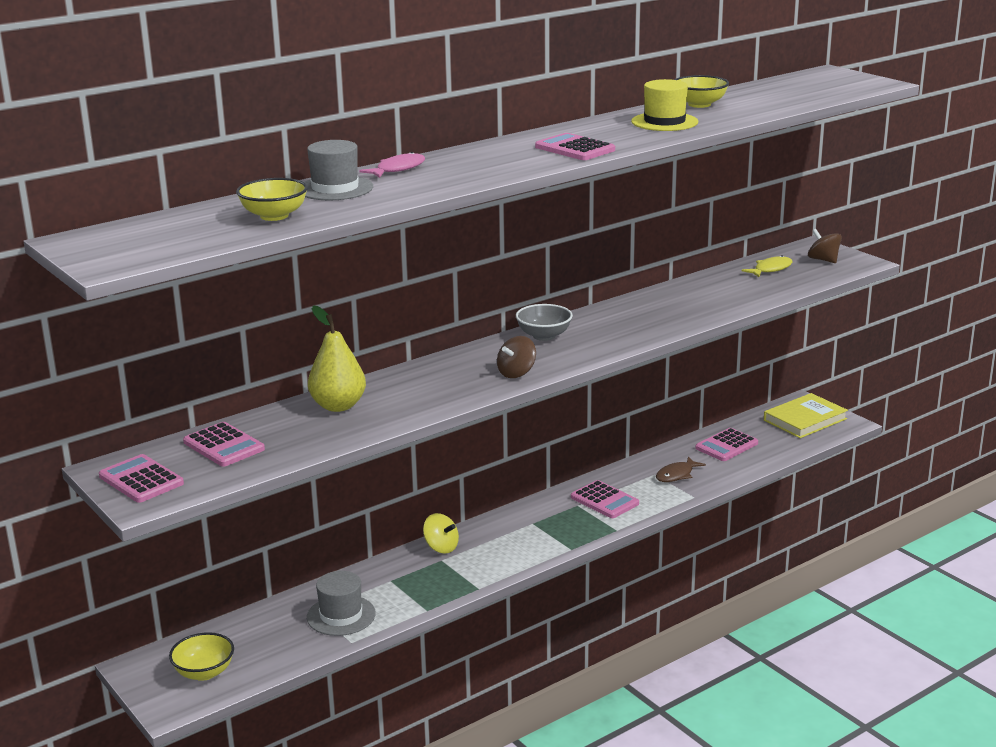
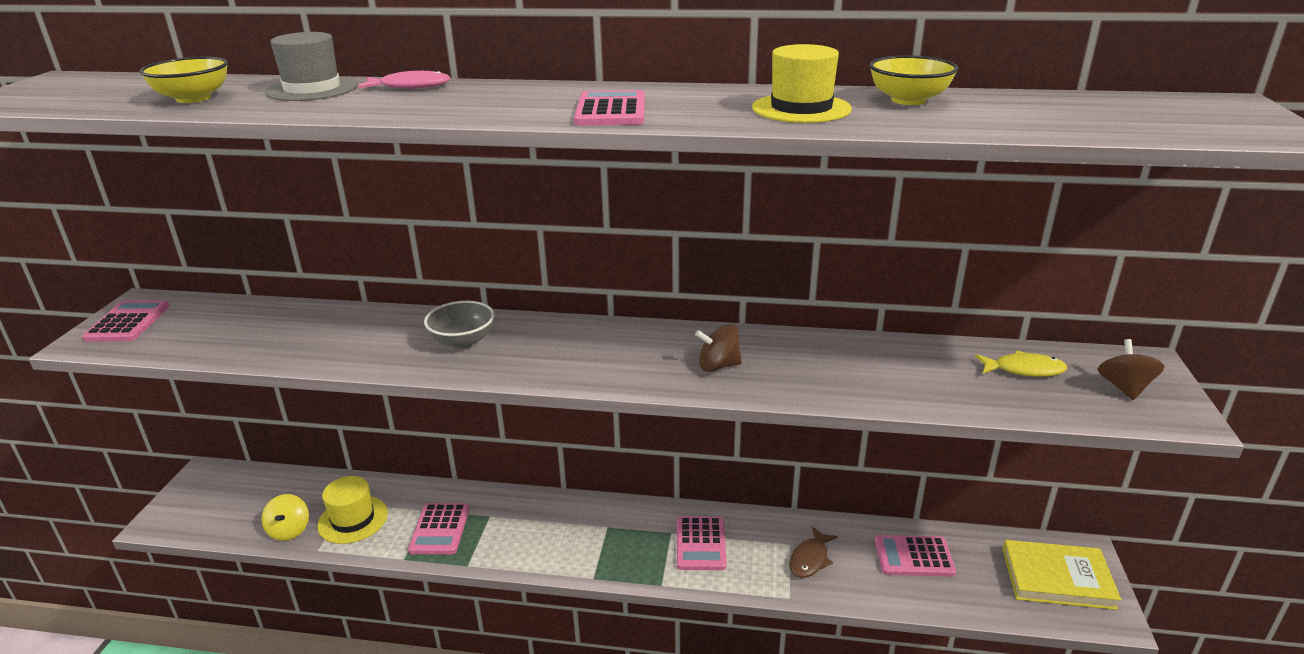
camera: 45 degrees right, 5 degrees up
(204, 672) = (217, 507): yellow bowl -> none
(224, 446) = (221, 321): pink calculator -> pink calculator (440, 529)
(338, 406) = (350, 325): yellow pear -> none
(341, 615) = (353, 519): grey hat -> yellow hat
(441, 547) = (509, 503): yellow spinning top -> yellow spinning top (289, 530)
(516, 373) = (525, 366): brown spinning top -> brown spinning top (718, 366)
(544, 336) = (629, 337): grey bowl -> grey bowl (463, 341)
(676, 475) = (810, 559): brown fish -> brown fish turned 60 degrees counterclockwise

